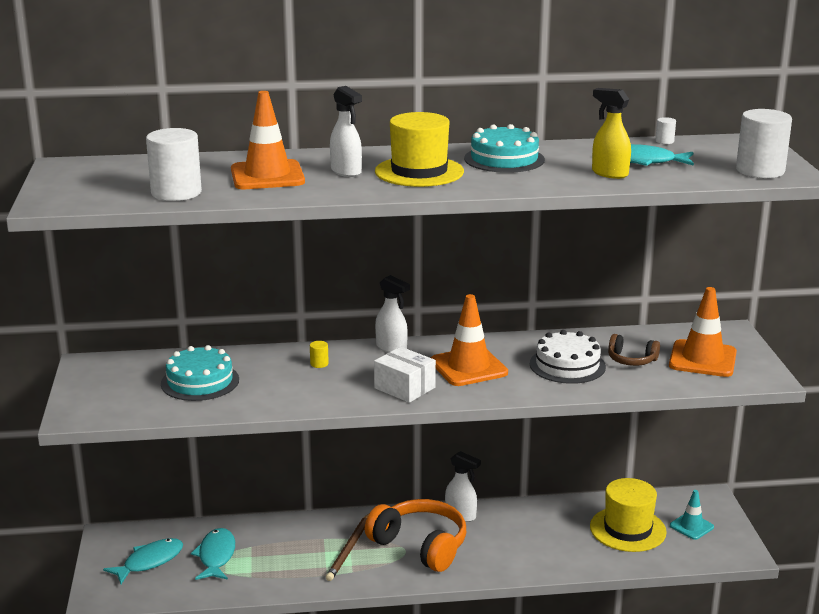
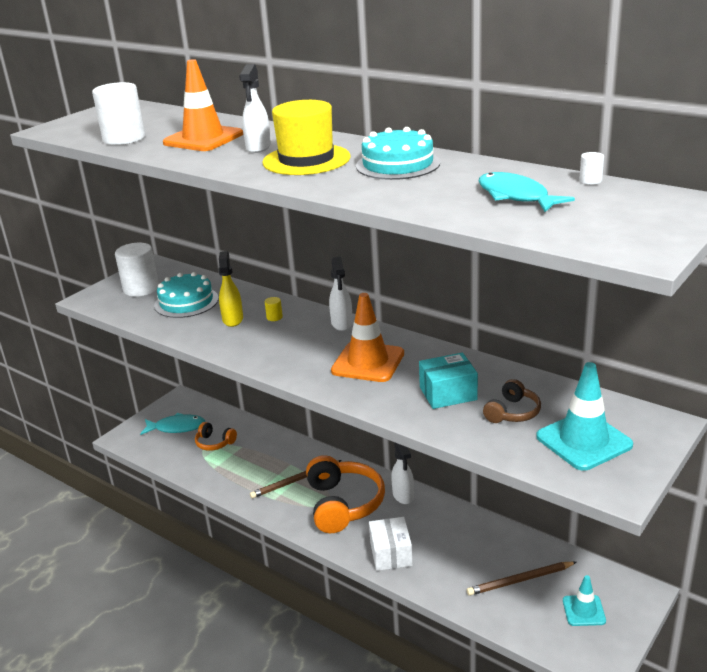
camera: 45 degrees right, 5 degrees up
(216, 556) = (214, 443): turquoise fish -> orange headphones
(404, 388) = (295, 360): white box -> white box (391, 553)
(567, 365) = (448, 393): white cake -> turquoise box
(609, 173) = (453, 200): yellow spray bottle -> yellow spray bottle (233, 319)
(627, 529) = (520, 580): yellow hat -> brown pencil
(631, 360) = (512, 412): brown headphones -> brown headphones turned 120 degrees counterclockwise
(702, 359) = (584, 441): orange traffic cone -> turquoise traffic cone
(760, 171) = (616, 237): white cylinder -> white cylinder (141, 288)

